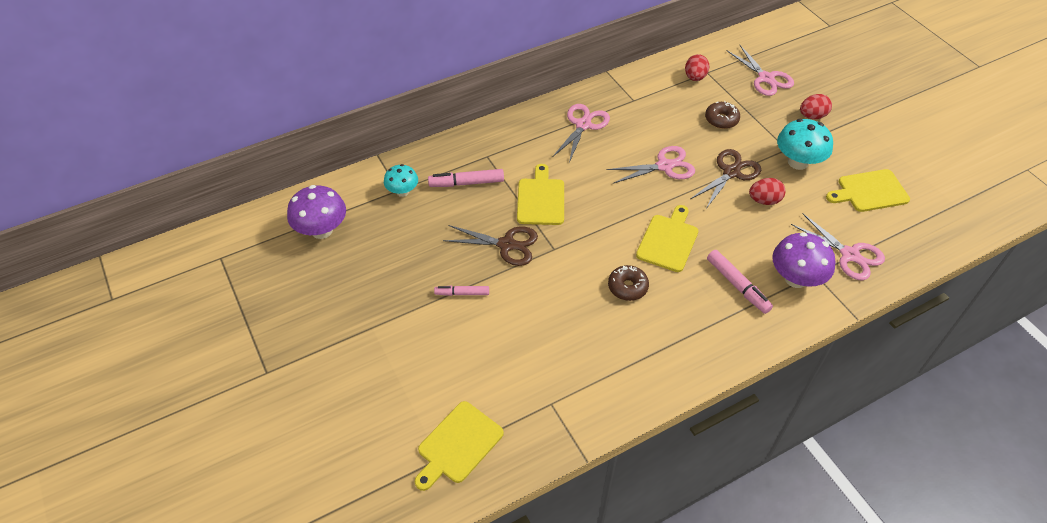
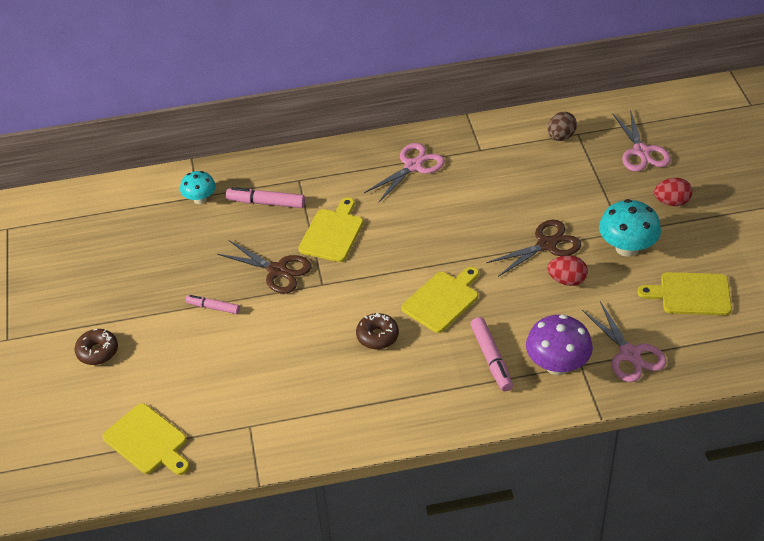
camera: 20 degrees right, 5 degrees down
(322, 230) = (108, 221): purple mushroom -> none
(458, 445) = (147, 441): yellow cutting board -> yellow cutting board turned 105 degrees counterclockwise
(664, 166) = (478, 224): pink scissors -> none
(695, 77) = (561, 137): red egg -> brown egg
(721, 120) = (566, 187): brown donut -> brown donut (97, 351)

